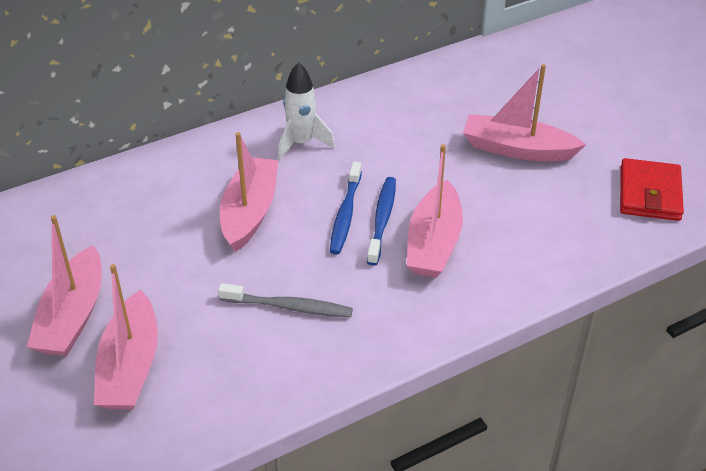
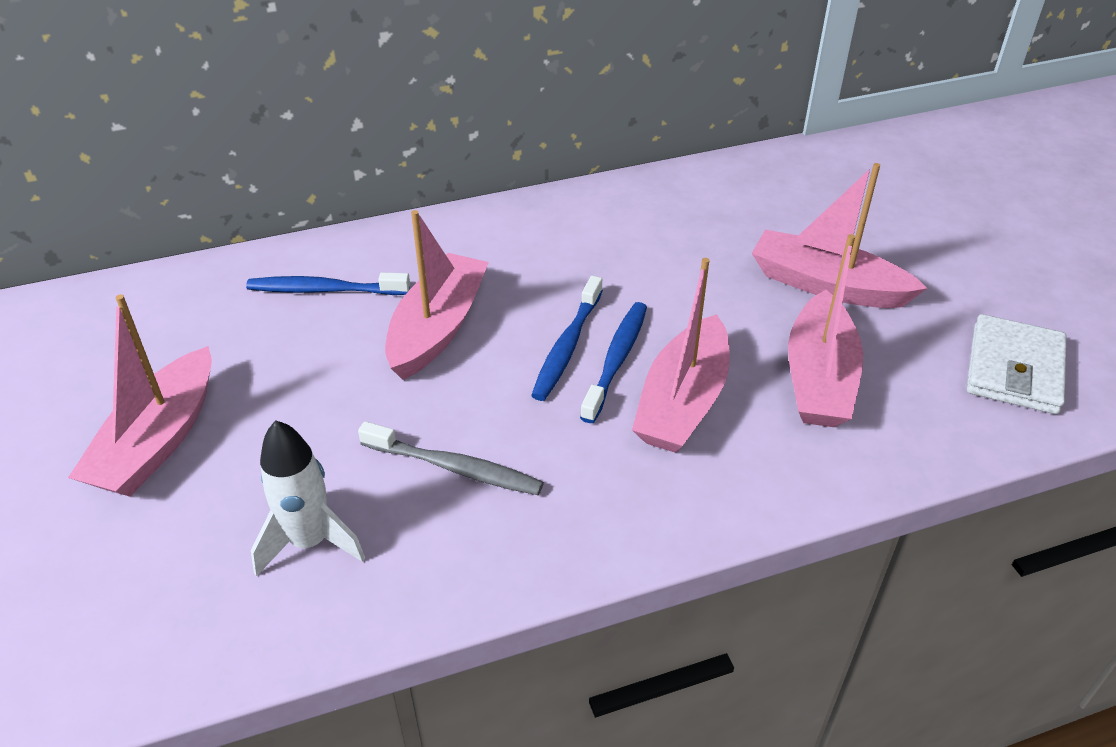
camera: 10 degrees right, 0 degrees up
(130, 366) = (210, 524): pink boat -> pink boat (819, 378)
(158, 194) = (325, 290): none -> blue toothbrush
(302, 143) = (531, 245): white rocket -> white rocket (310, 542)
(649, 194) = (1014, 369): red wallet -> white wallet

